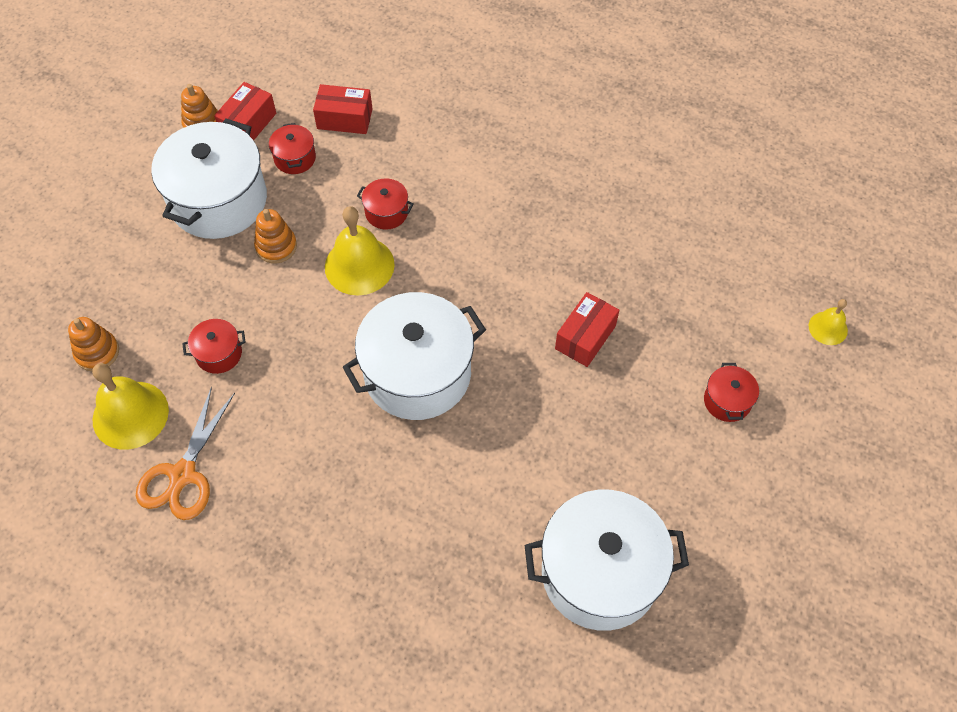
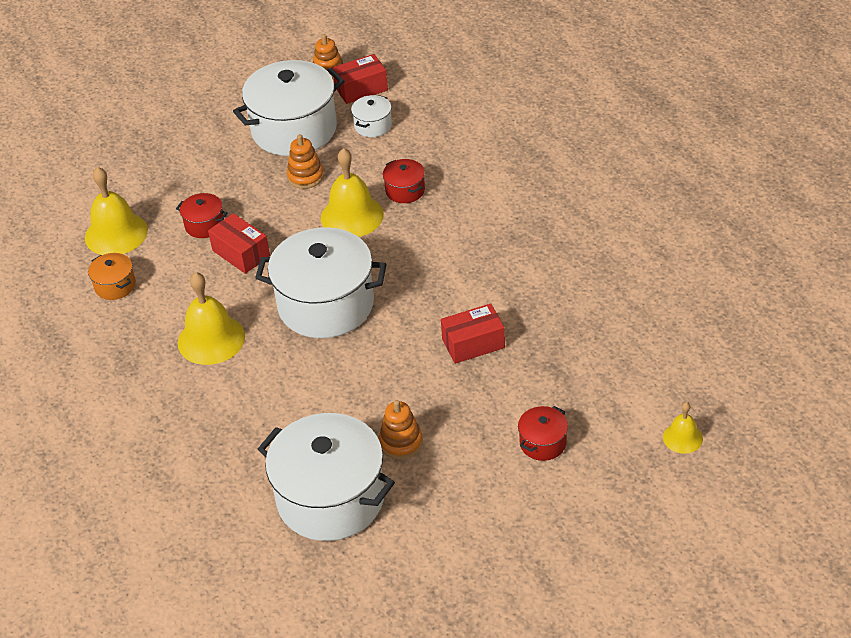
camera: 40 degrees right, 15 degrees down
(97, 352) = (130, 186): orange stacking toy -> orange stacking toy (401, 442)
(183, 474) = (115, 286): orange scissors -> orange pot
(295, 158) = (373, 125): red pot -> white pot
(338, 476) = (211, 339): none -> yellow bell
(344, 119) = (434, 115): red box -> red box (241, 253)

